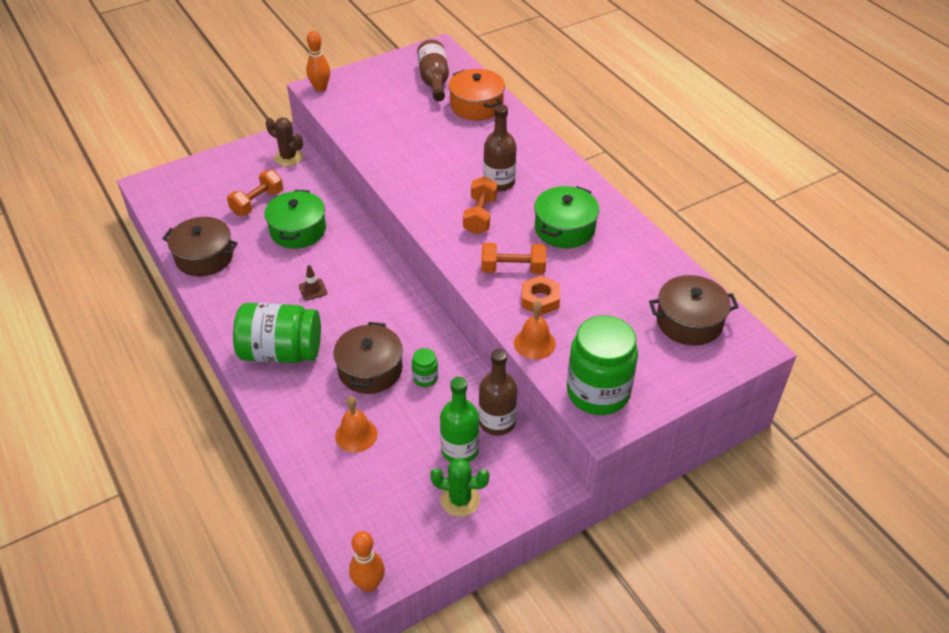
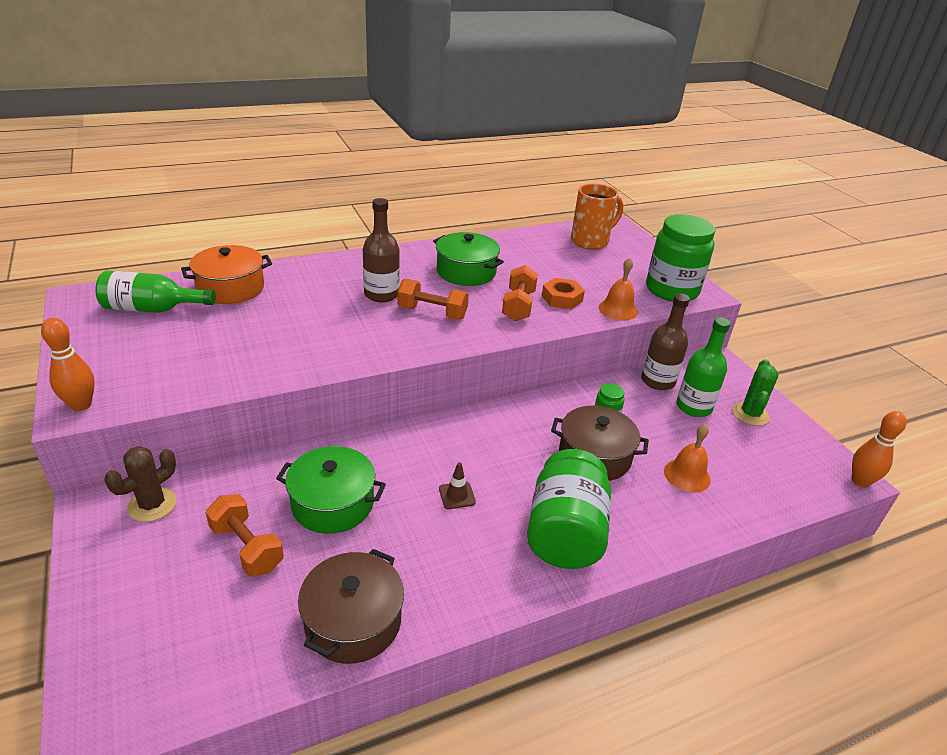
camera: 85 degrees left, 10 degrees down
(434, 80) = (152, 309): brown bottle -> green bottle
(689, 321) = (591, 241): brown pot -> orange mug

